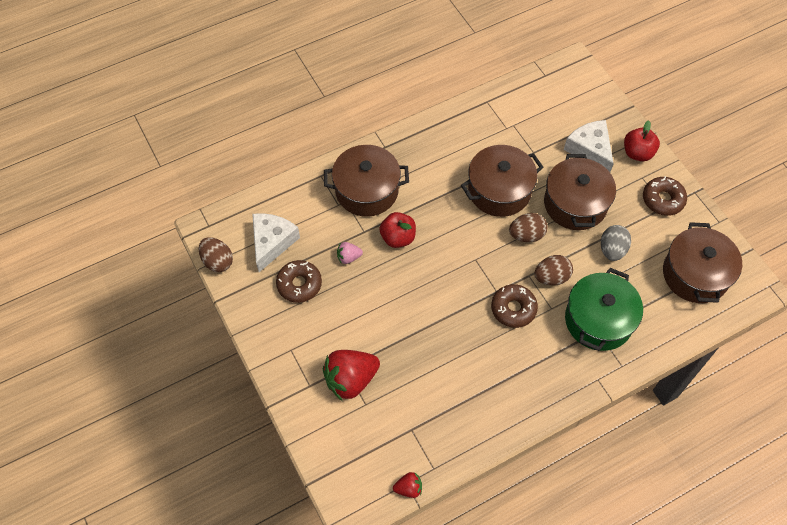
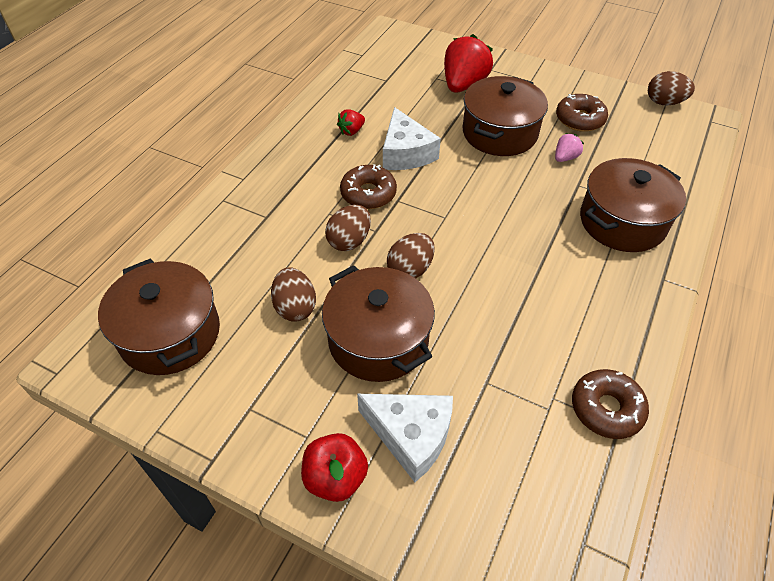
camera: 145 degrees right, 10 degrees down
(272, 242) = (643, 135): white cheese -> white cheese (405, 153)
(398, 238) = (540, 196): red apple -> none
(408, 488) = (358, 53): red strawberry -> red strawberry (351, 131)
(499, 190) = (484, 303): brown pot -> brown pot (499, 133)
(598, 320) = (270, 226): green pot -> none
(612, 250) = (295, 307): grey egg -> brown egg
(663, 200) = (258, 417): brown donut -> brown donut (606, 409)

